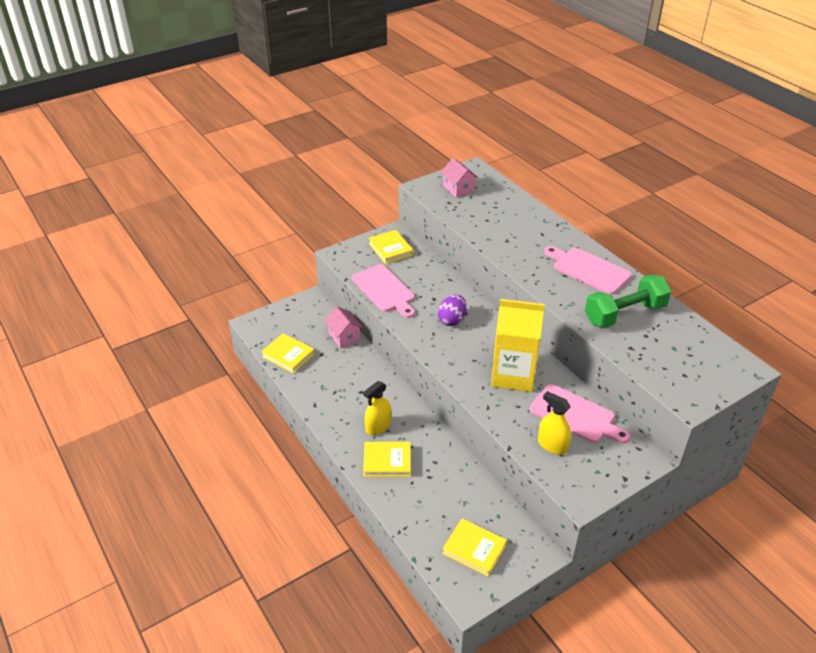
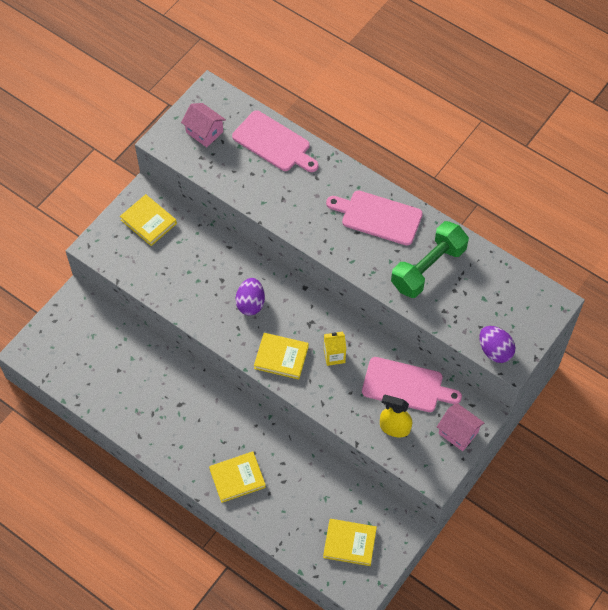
camera: 20 degrees left, 20 degrees up
(288, 355) = (84, 383): yellow book -> yellow book (281, 357)
(344, 337) = (133, 339): pink house -> pink house (458, 433)
(378, 426) = (213, 441): yellow spray bottle -> none
(384, 290) = (165, 284): pink cutting board -> pink cutting board (274, 143)
(513, 375) = (334, 356): yellow carton -> yellow carton, size x0.45
(674, 390) = (495, 351): none -> purple egg

